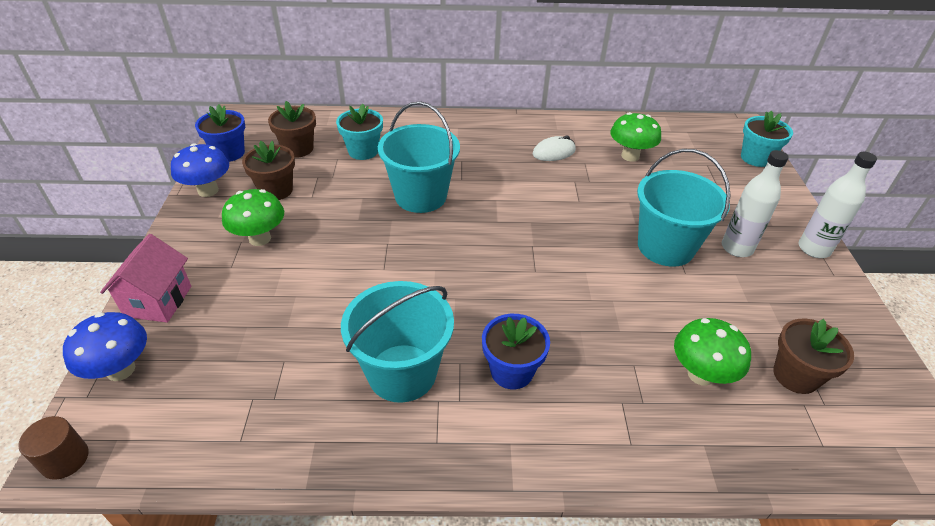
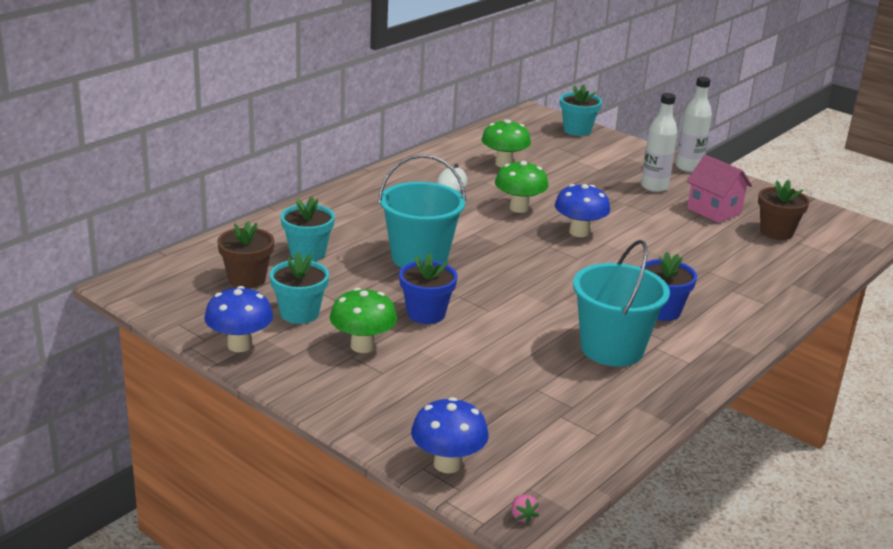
camera: 50 degrees left, 15 degrees down
(65, 459) = (522, 516): brown cylinder -> pink strawberry
(158, 301) = (379, 421): pink house -> pink house (714, 211)
(229, 153) = (189, 313): blue flower pot -> blue flower pot (426, 314)
(276, 190) = (299, 313): brown flower pot -> turquoise flower pot
(581, 249) = (579, 232): none -> blue mushroom
(665, 247) = (620, 206): turquoise bucket -> none
(700, 374) = (741, 256): green mushroom -> green mushroom (519, 208)

